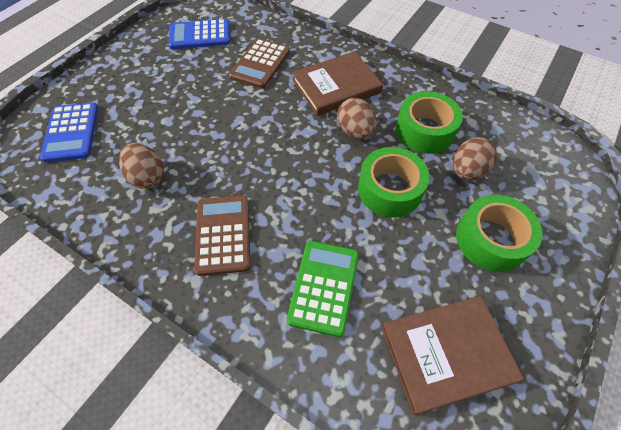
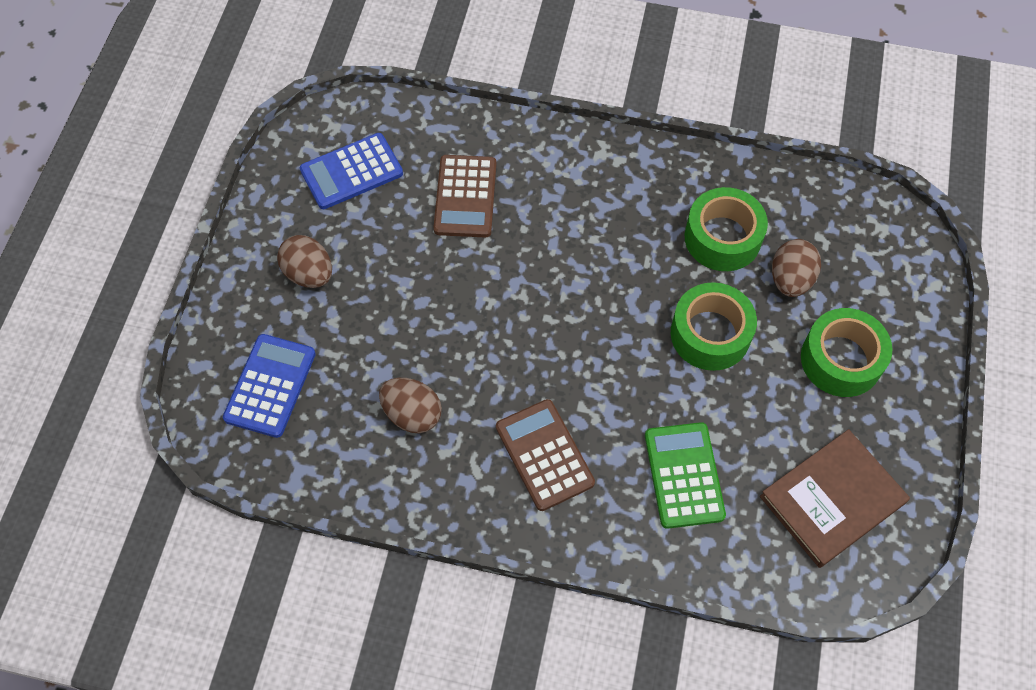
camera: 20 degrees left, 5 degrees up
(71, 132) = (270, 386): blue calculator -> blue calculator turned 135 degrees counterclockwise
(336, 86) = (585, 203): brown book -> none
(355, 131) = (638, 266): brown egg -> brown egg (309, 274)

